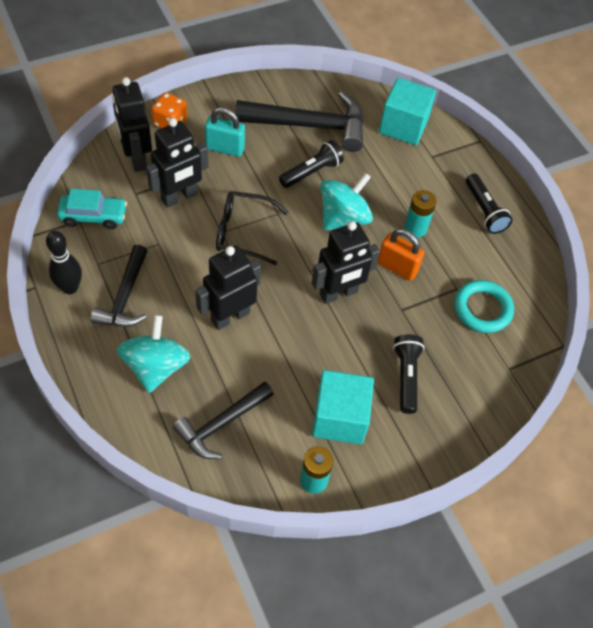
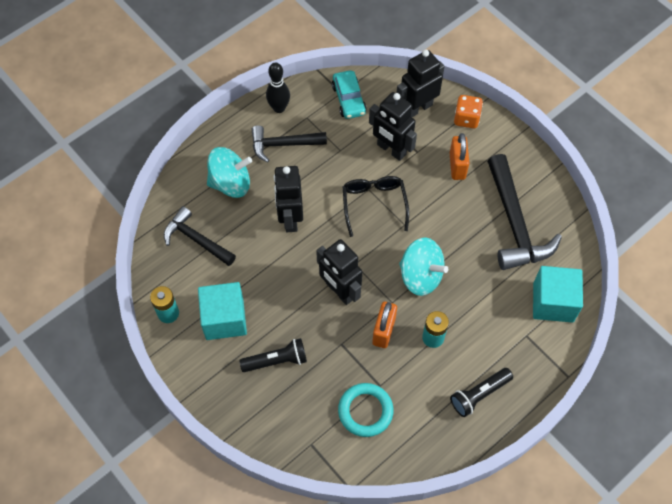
camera: 80 degrees right, 5 degrees up
(225, 148) = (457, 166): turquoise padlock -> orange padlock
(230, 316) = (290, 218): black robot -> black robot turned 135 degrees counterclockwise
(312, 172) = (460, 239): black flashlight -> none

